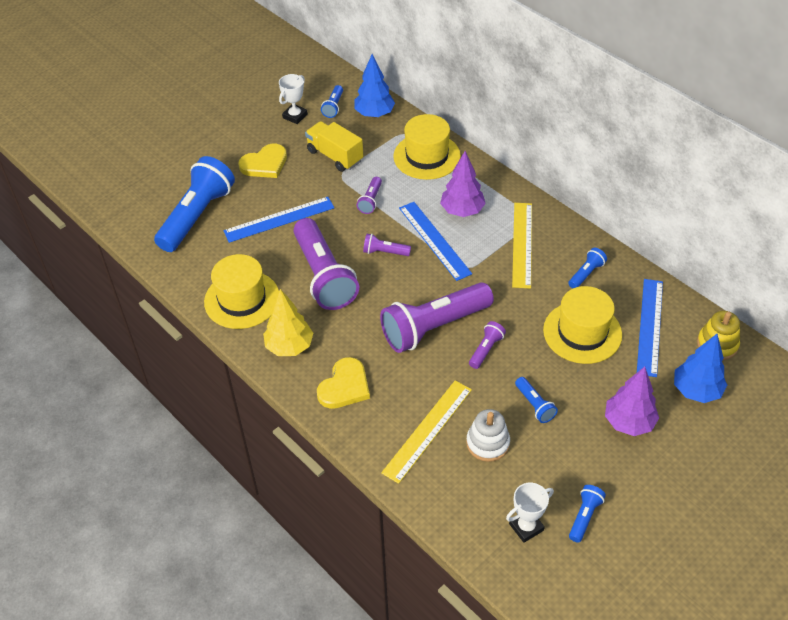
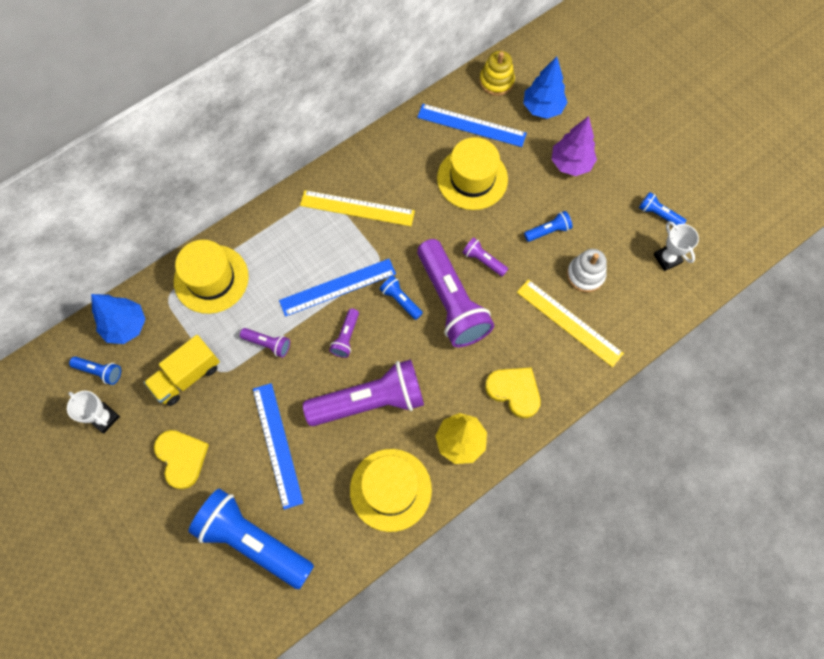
camera: 85 degrees left, 20 degrees up
(462, 211) = (301, 255): purple tree -> none
(586, 274) = (403, 161): blue flashlight -> blue flashlight (400, 300)

